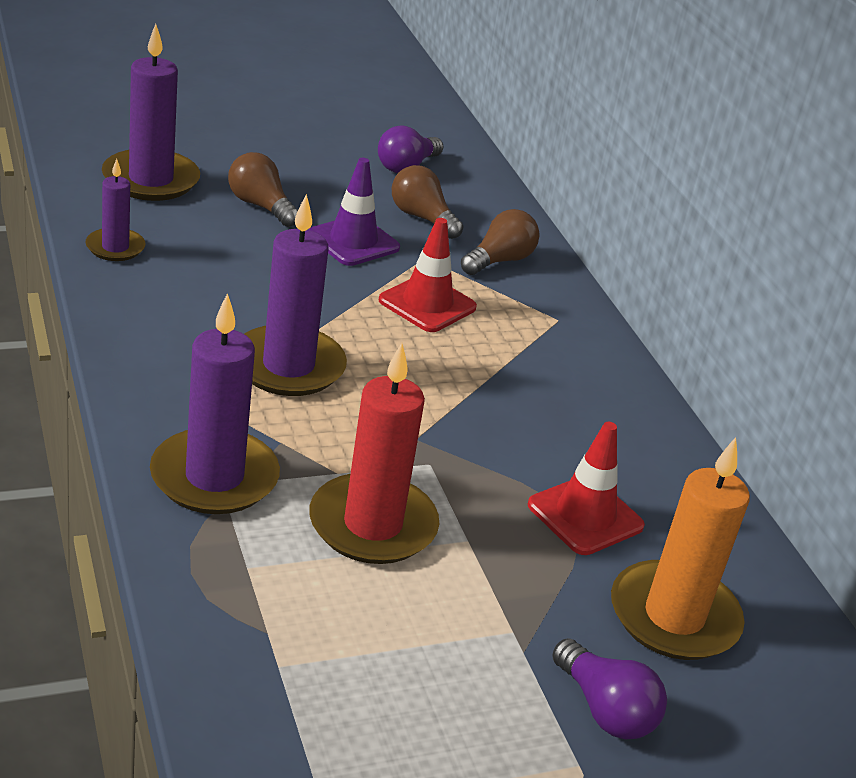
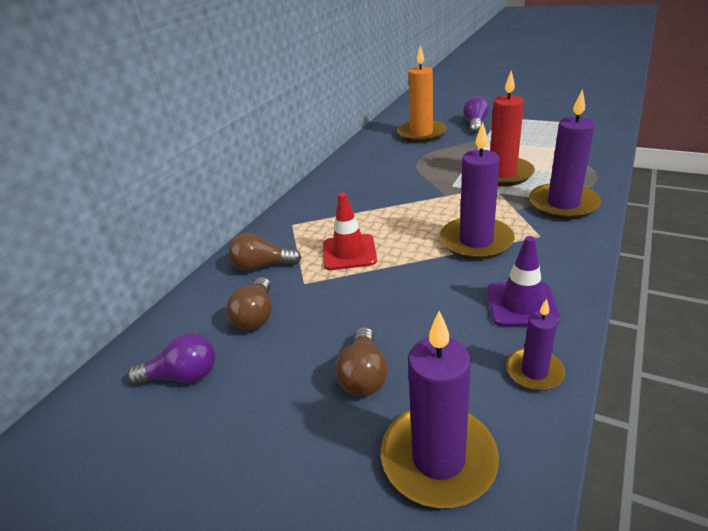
camera: 125 degrees left, 0 degrees up
(353, 241) = (334, 312): purple traffic cone -> purple traffic cone (521, 304)
(585, 516) = (410, 159): red traffic cone -> none

